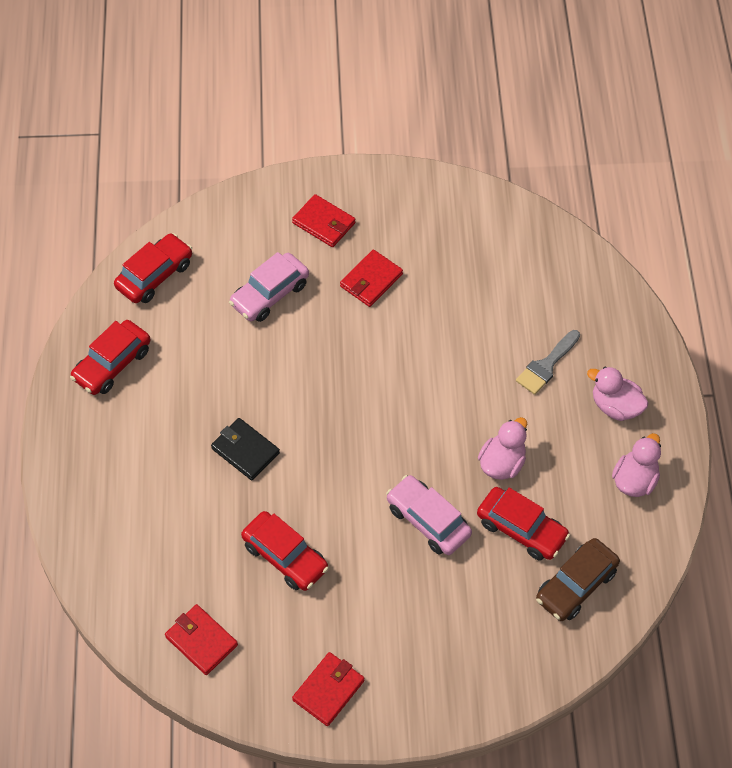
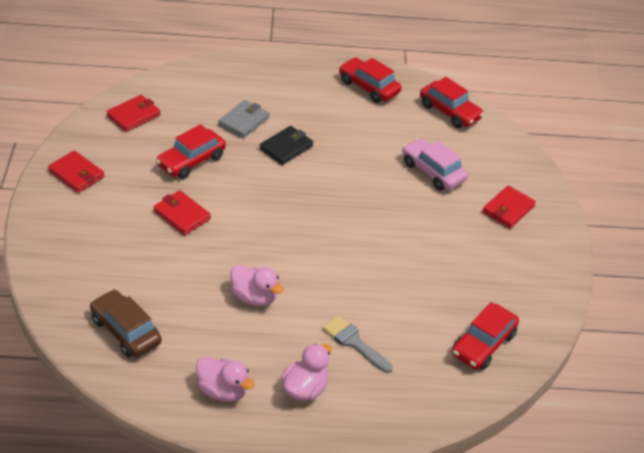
camera: 90 degrees right, 15 degrees down
(199, 504) = (244, 121): none -> grey wallet
(371, 280) = (448, 233): red wallet -> red wallet (182, 215)
(428, 521) = (206, 243): pink car -> none
(521, 529) = (187, 302): red car -> red car (483, 344)

